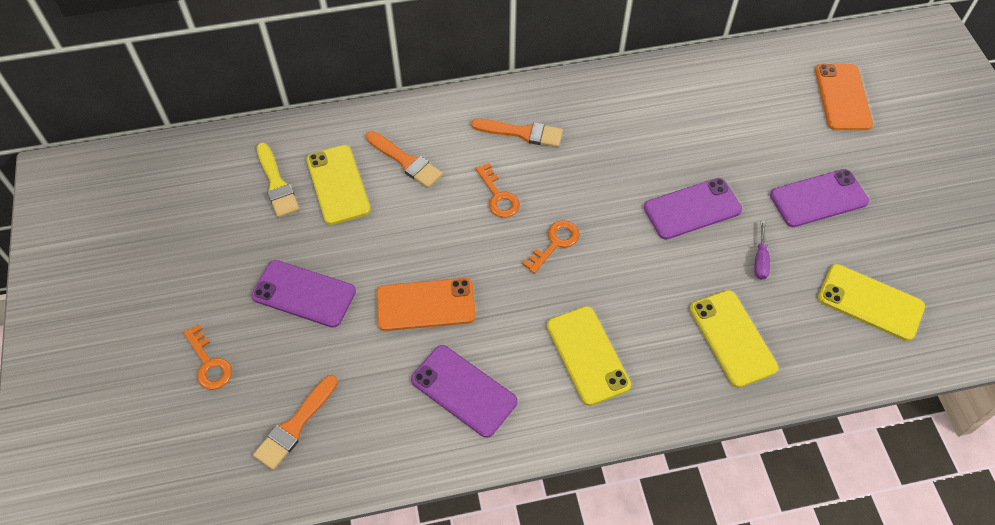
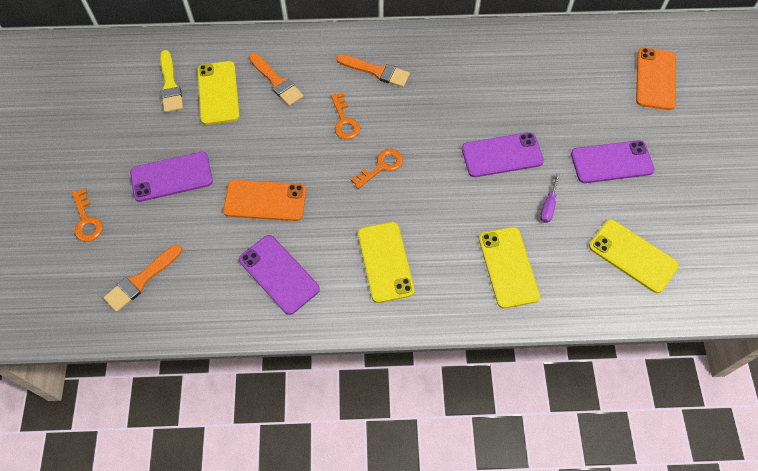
camera: 10 degrees right, 5 degrees up
(304, 294) = (171, 177): purple phone -> purple phone turned 45 degrees counterclockwise

